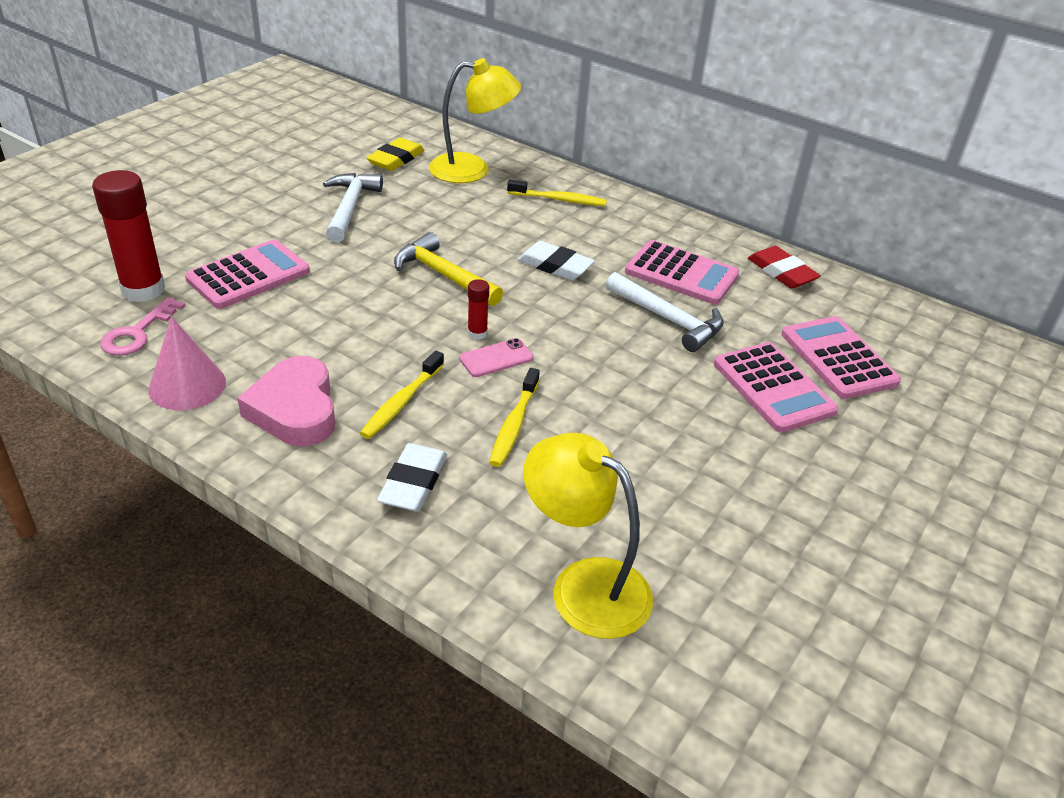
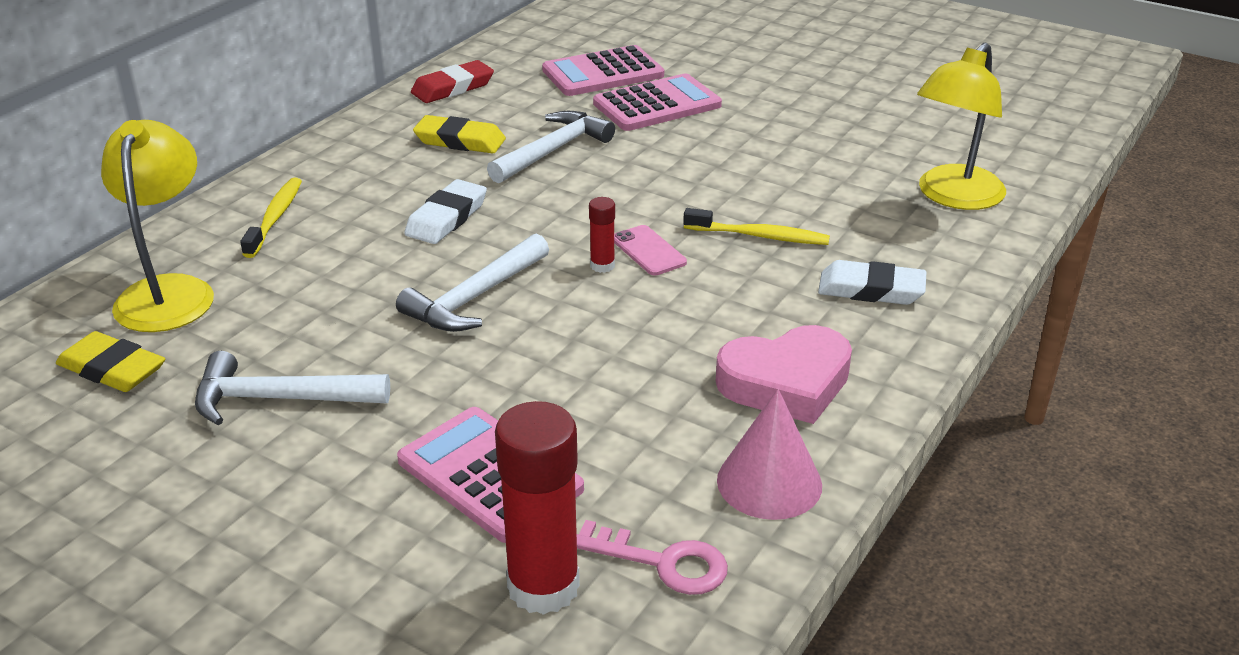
camera: 90 degrees left, 5 degrees down
(401, 402) = (747, 308): yellow toothbrush -> none
(443, 275) = (475, 298): yellow hammer -> white hammer
(681, 274) = (460, 141): pink calculator -> yellow eraser

